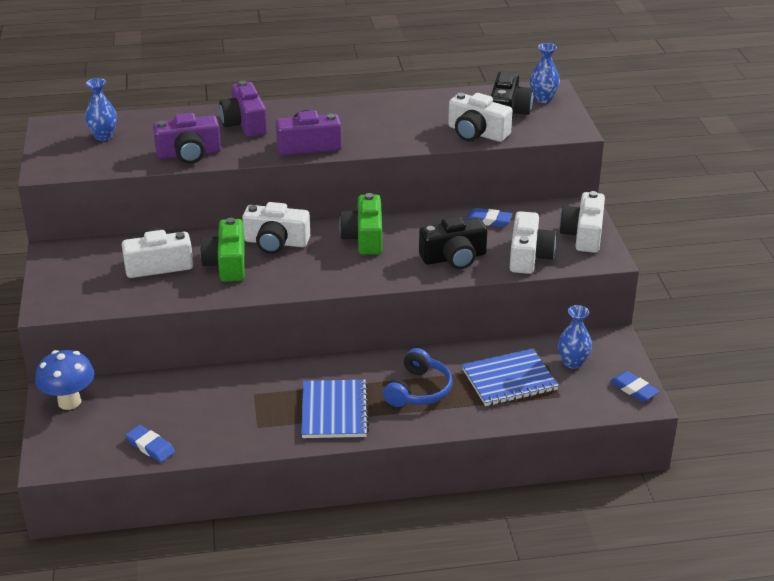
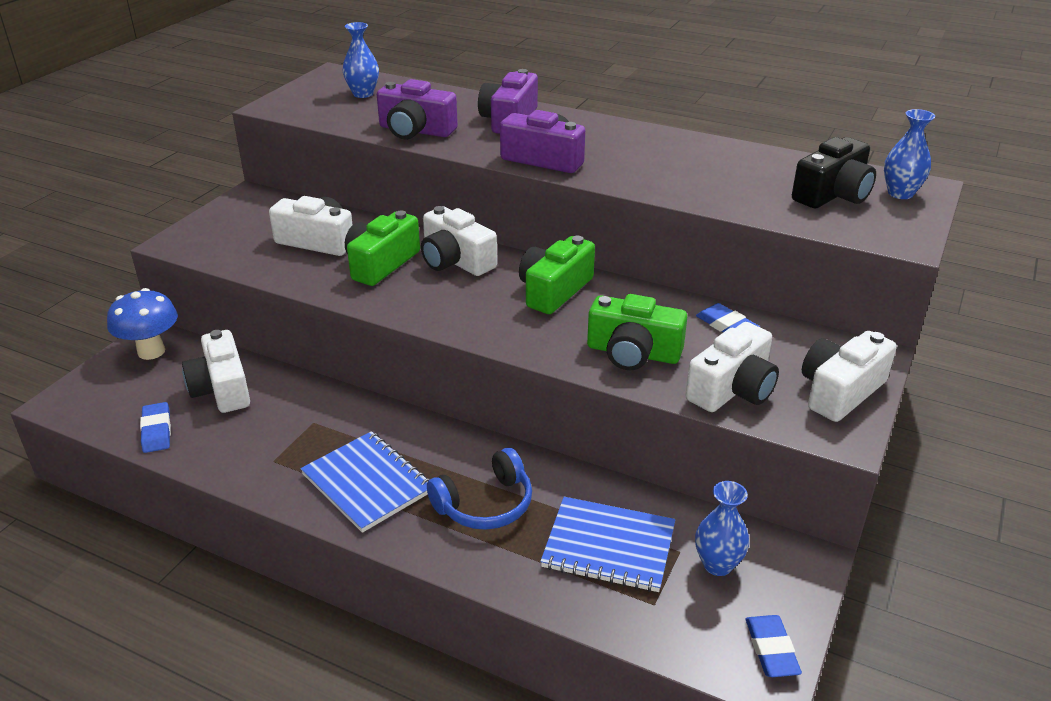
camera: 35 degrees right, 0 degrees up
(334, 411) = (368, 483): blue notebook -> blue notebook turned 75 degrees counterclockwise
(454, 257) = (633, 353): black camera -> green camera
(476, 133) = (763, 205): white camera -> white camera (222, 389)

